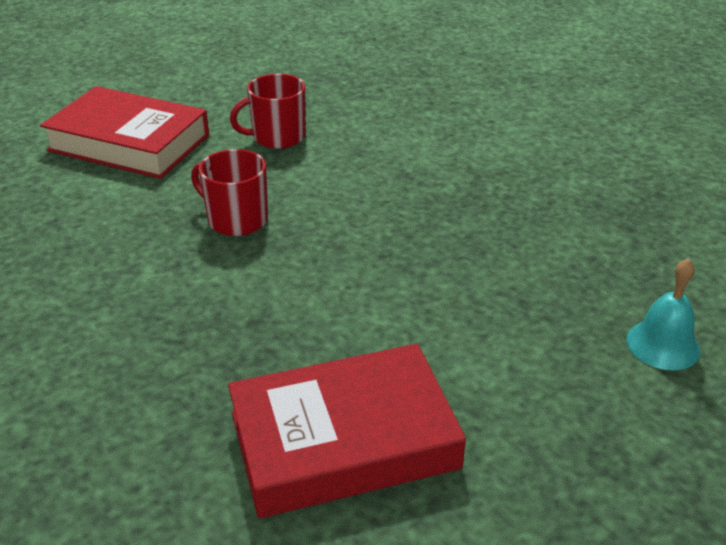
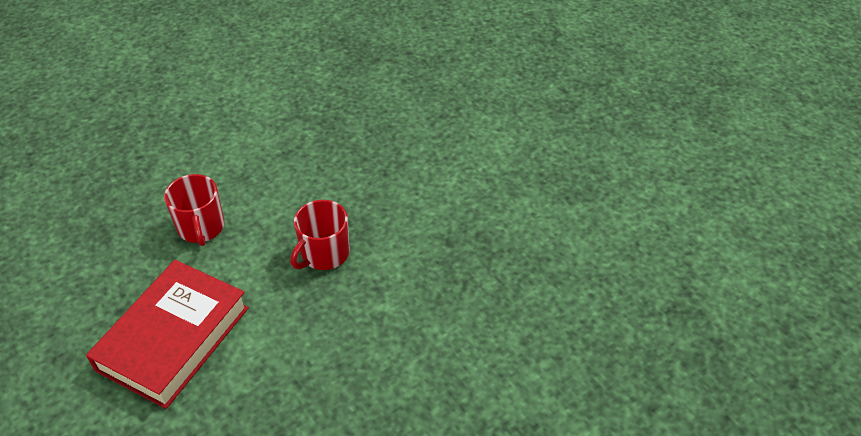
camera: 85 degrees left, 10 degrees up
(343, 440) = (554, 202): red book -> none
(663, 345) = (484, 70): turquoise bell -> none

